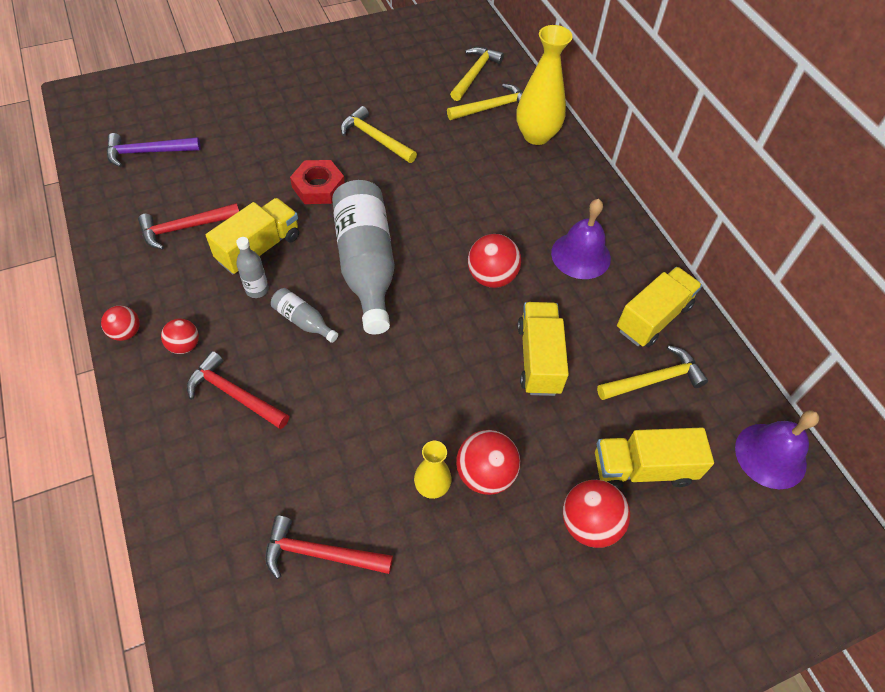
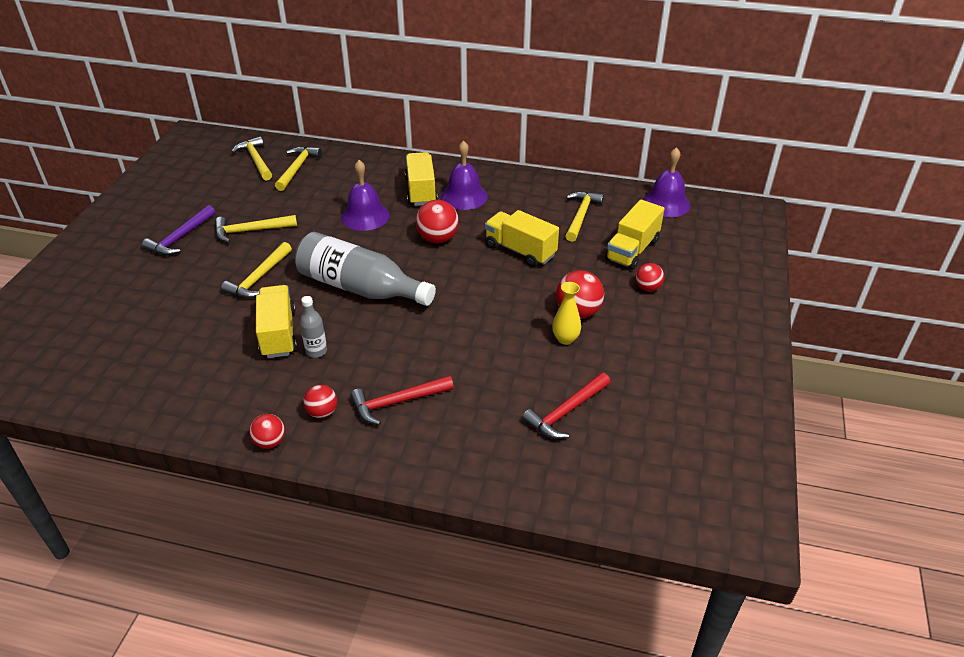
camera: 50 degrees left, 15 degrees down
(148, 152) = (89, 355): purple hammer -> purple hammer (180, 238)
(185, 228) = (204, 366): red hammer -> none
(303, 321) = (373, 339): grey bottle -> none
(318, 187) = (259, 278): red nut -> yellow hammer
(471, 200) = (365, 216): none -> purple bell
(536, 135) = (347, 164): yellow vase -> none
(589, 524) = (648, 288): red ball -> red ball, size x0.62
(653, 318) = (539, 194): yellow truck -> yellow truck (421, 191)

